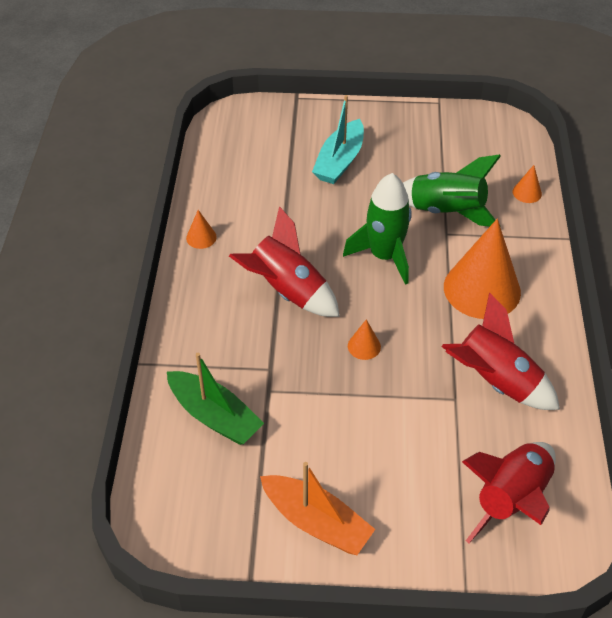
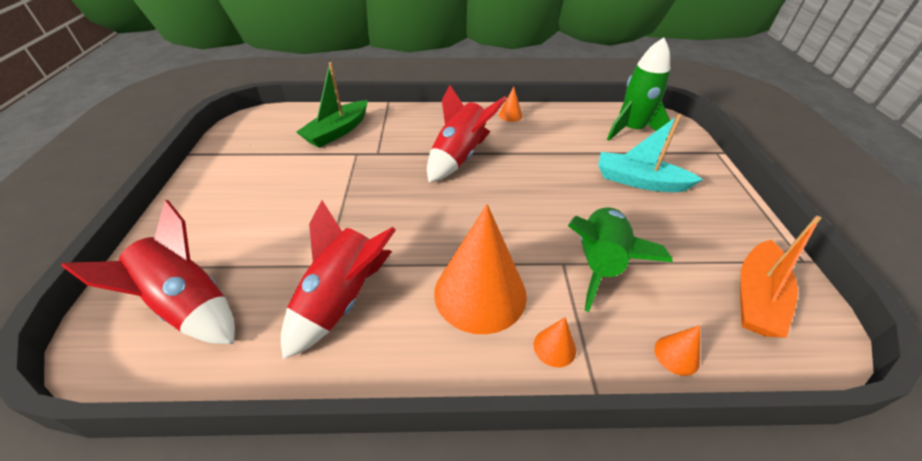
camera: 85 degrees right, 5 degrees down
(316, 522) = (227, 180): orange boat -> orange boat (756, 297)
(364, 346) = (398, 201): orange cone -> orange cone (554, 347)
(384, 256) = (514, 213): green rocket -> green rocket (631, 130)

